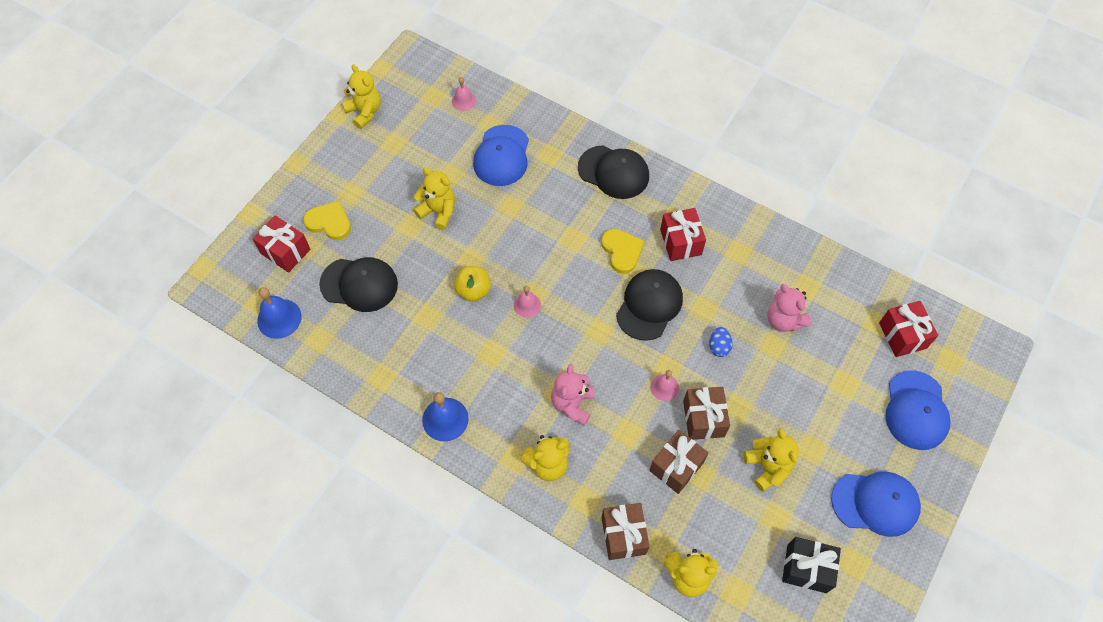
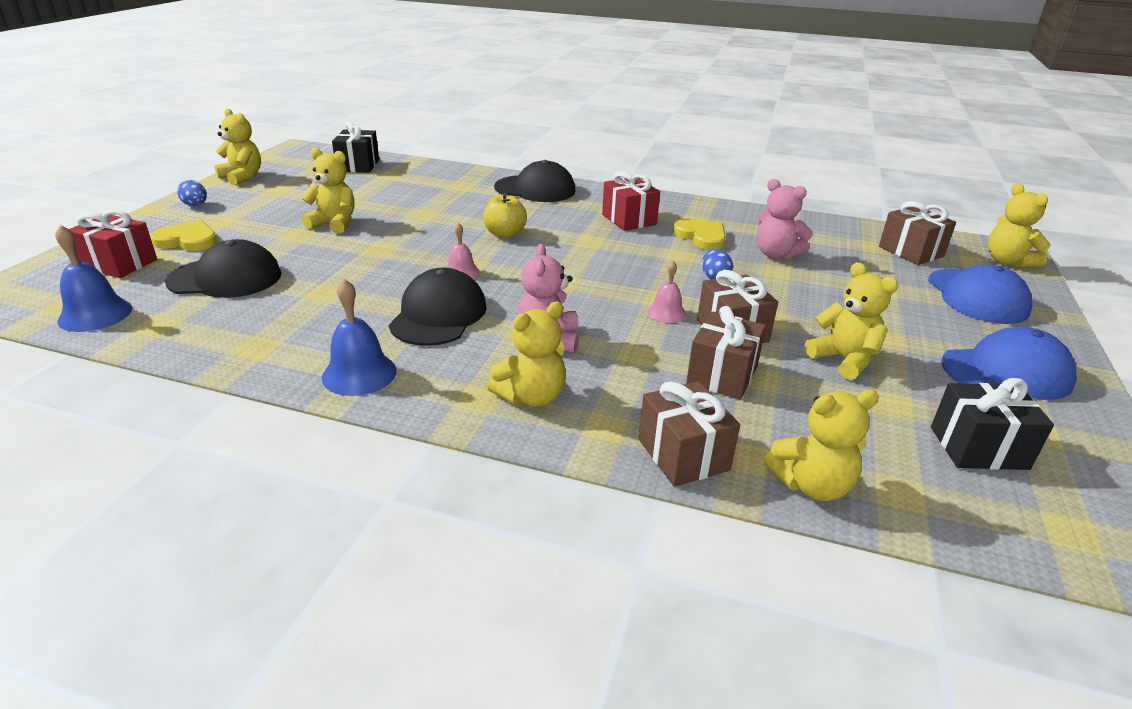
camera: 15 degrees left, 30 degrees down
(330, 162) = (195, 205): none -> blue egg
(463, 101) = (358, 165): pink bell -> black gift
(473, 290) = (387, 268): yellow apple -> yellow apple (505, 234)
(502, 156) = (406, 189): blue cap -> none
(622, 251) = (565, 230): yellow heart -> yellow heart (701, 237)
(649, 305) = (615, 259): black cap -> black cap (438, 315)
(902, 335) = (910, 251): red gift -> brown gift
(978, 365) = (1007, 261): none -> yellow teddy bear

